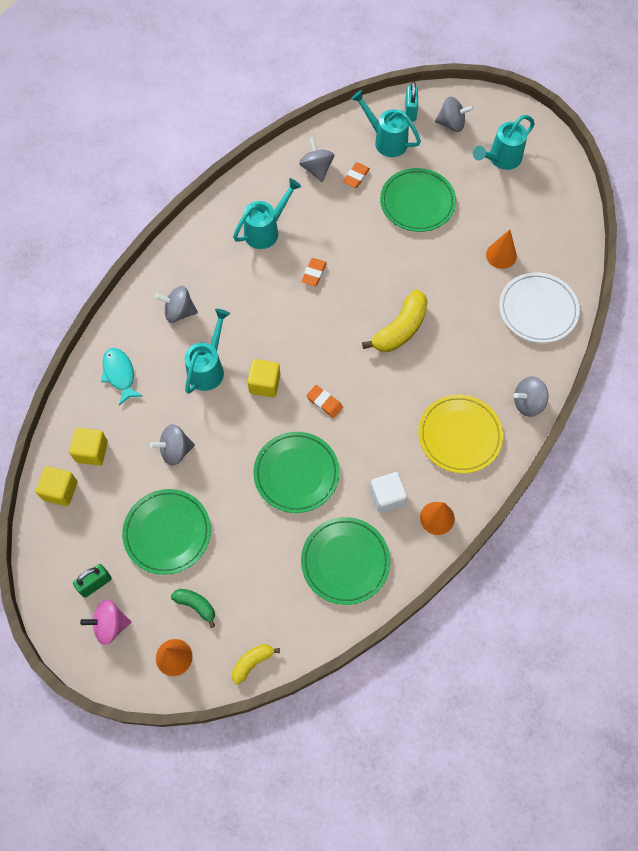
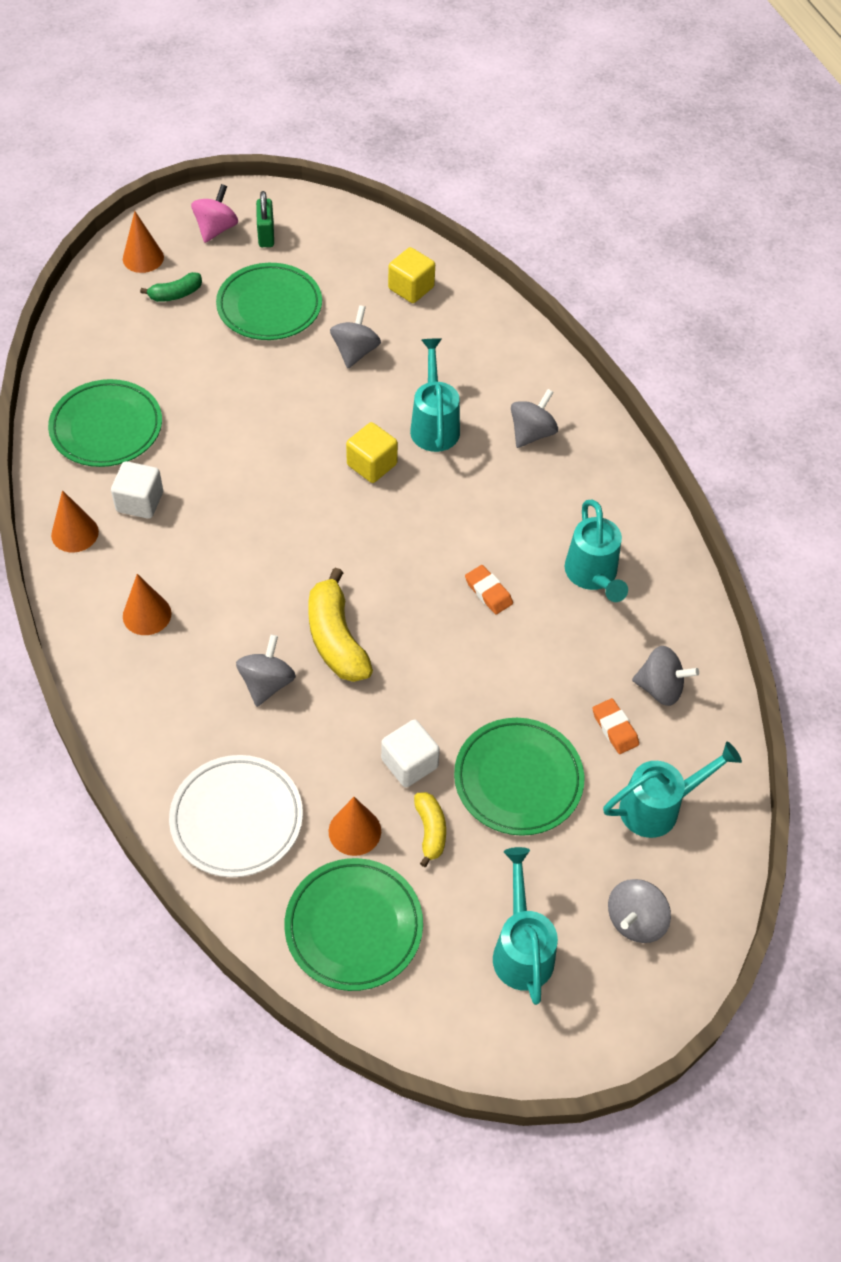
camera: 120 degrees right, 10 degrees down
(60, 491) = (386, 249): yellow cube -> none
(120, 374) = (487, 347): turquoise fish -> none
(208, 368) = (434, 425): turquoise watering can -> turquoise watering can turned 150 degrees counterclockwise
(252, 662) = (82, 308): yellow banana -> yellow banana (430, 831)
(296, 473) = (239, 437): green plate -> green plate (354, 926)
(324, 403) = (301, 507): orange eraser -> none
(410, 111) = (696, 876): turquoise padlock -> none
(446, 253) = (409, 763): none -> white cube
(459, 435) = (147, 614): yellow plate -> orange cone
(528, 403) = (122, 715): grey spinning top -> grey spinning top (267, 683)

